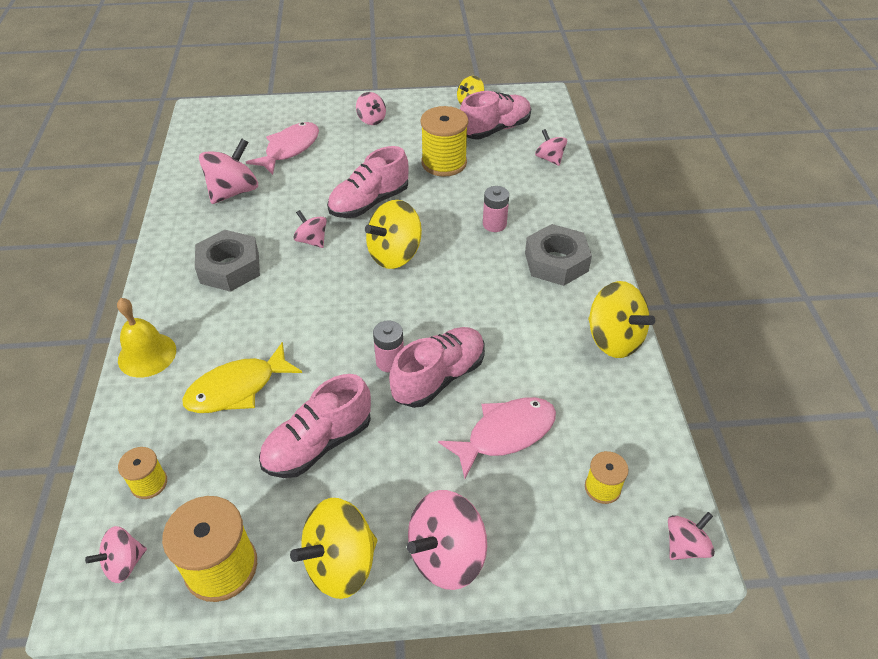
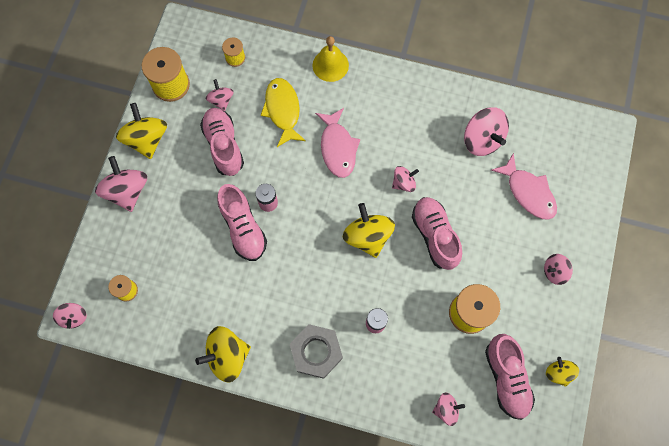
camera: 110 degrees right, 25 degrees up
(124, 563) = (193, 43): pink spinning top -> pink spinning top (221, 100)
(230, 268) = (393, 123): grey nut -> none
(505, 434) = (185, 251): pink fish -> pink fish (338, 148)

